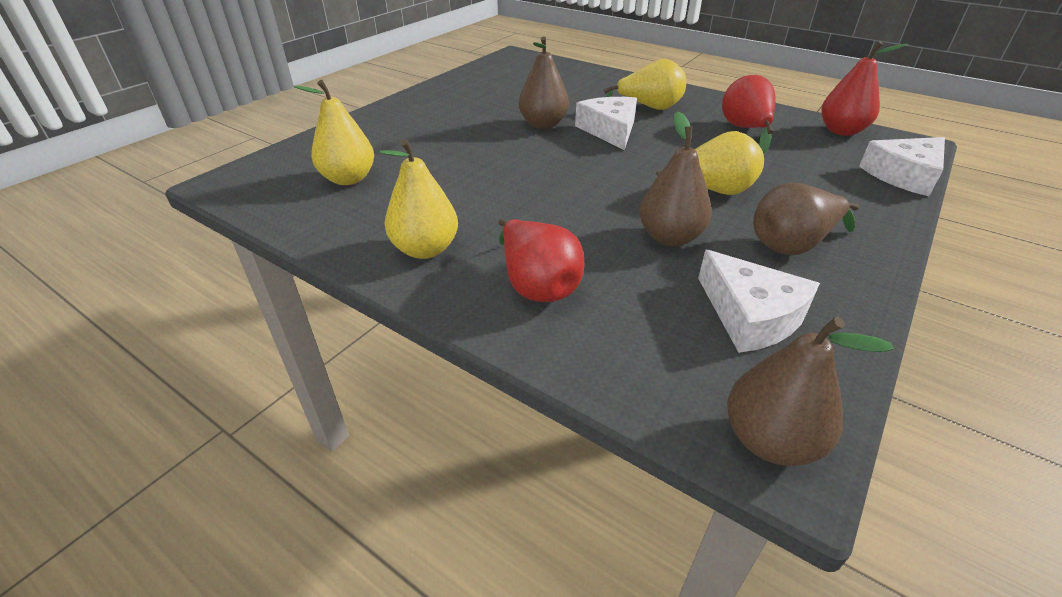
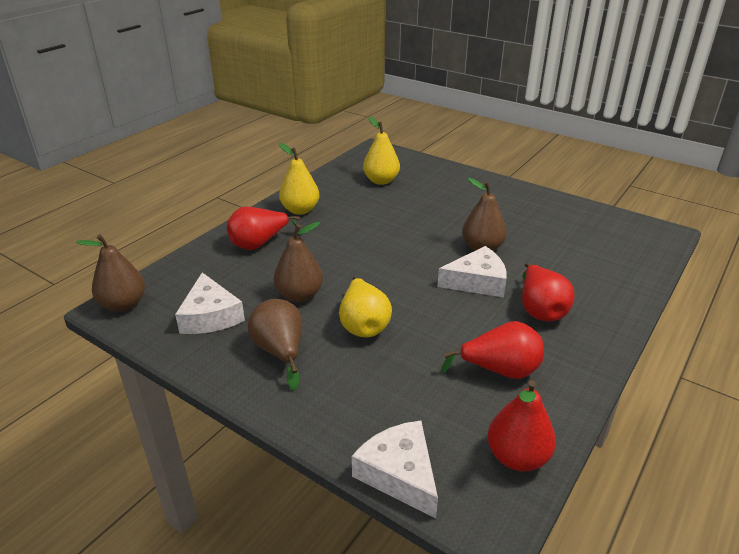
camera: 90 degrees right, 5 degrees down
(649, 108) = (540, 310): yellow pear -> red pear
(750, 315) = (210, 316): white cheese -> white cheese turned 75 degrees counterclockwise

